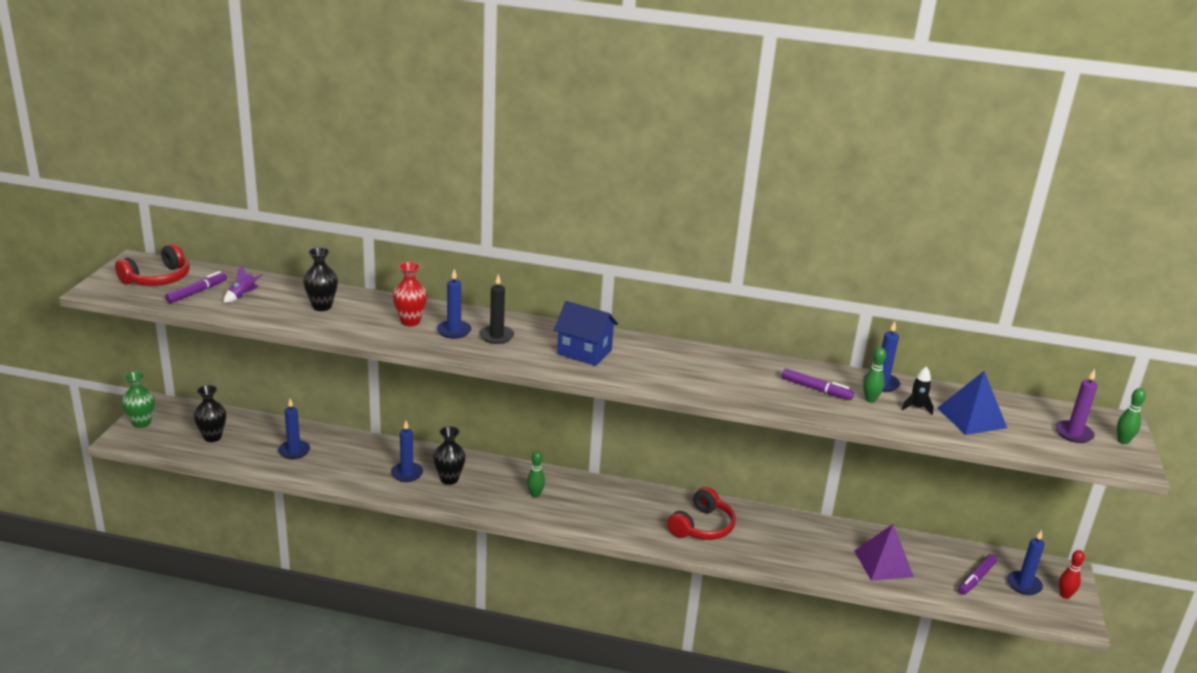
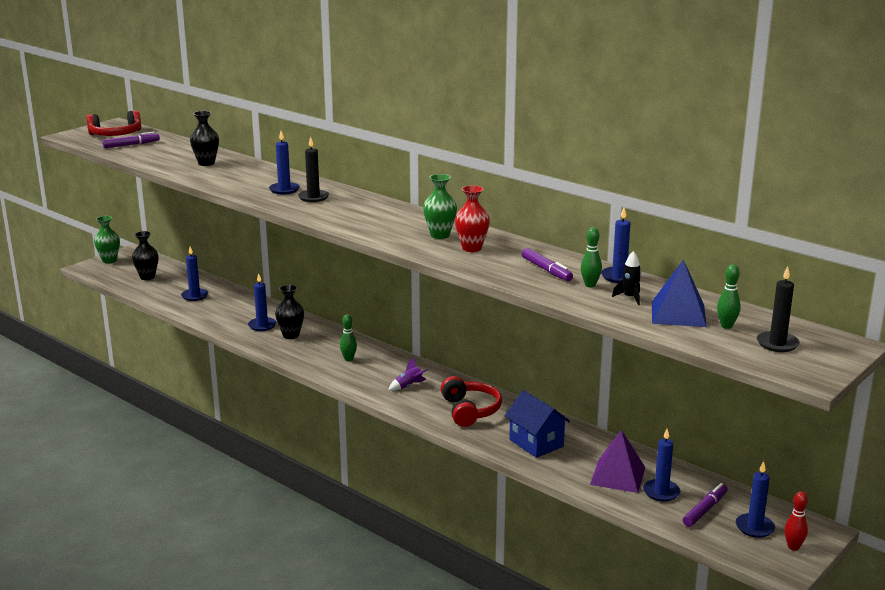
camera: 30 degrees right, 5 degrees down
(242, 295) = (159, 150): purple rocket -> purple rocket (408, 386)
(410, 321) = (259, 180): red vase -> red vase (472, 248)
(584, 352) = (371, 216): blue house -> blue house (536, 443)
(676, 364) = (440, 235): none -> green vase
(702, 526) = (470, 410): red headphones -> red headphones turned 75 degrees counterclockwise
(930, 570) = (661, 492): none -> blue candle
(976, 578) = (705, 510): purple marker -> purple marker turned 150 degrees clockwise
(1073, 433) = (777, 344): purple candle -> black candle
(1123, 441) = (828, 359): green bowling pin -> green bowling pin (726, 326)

